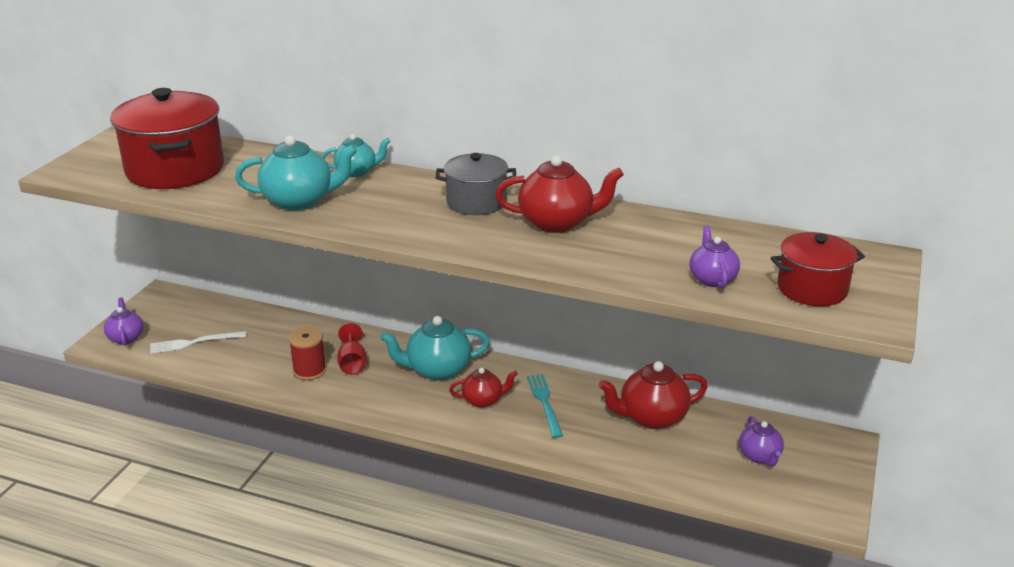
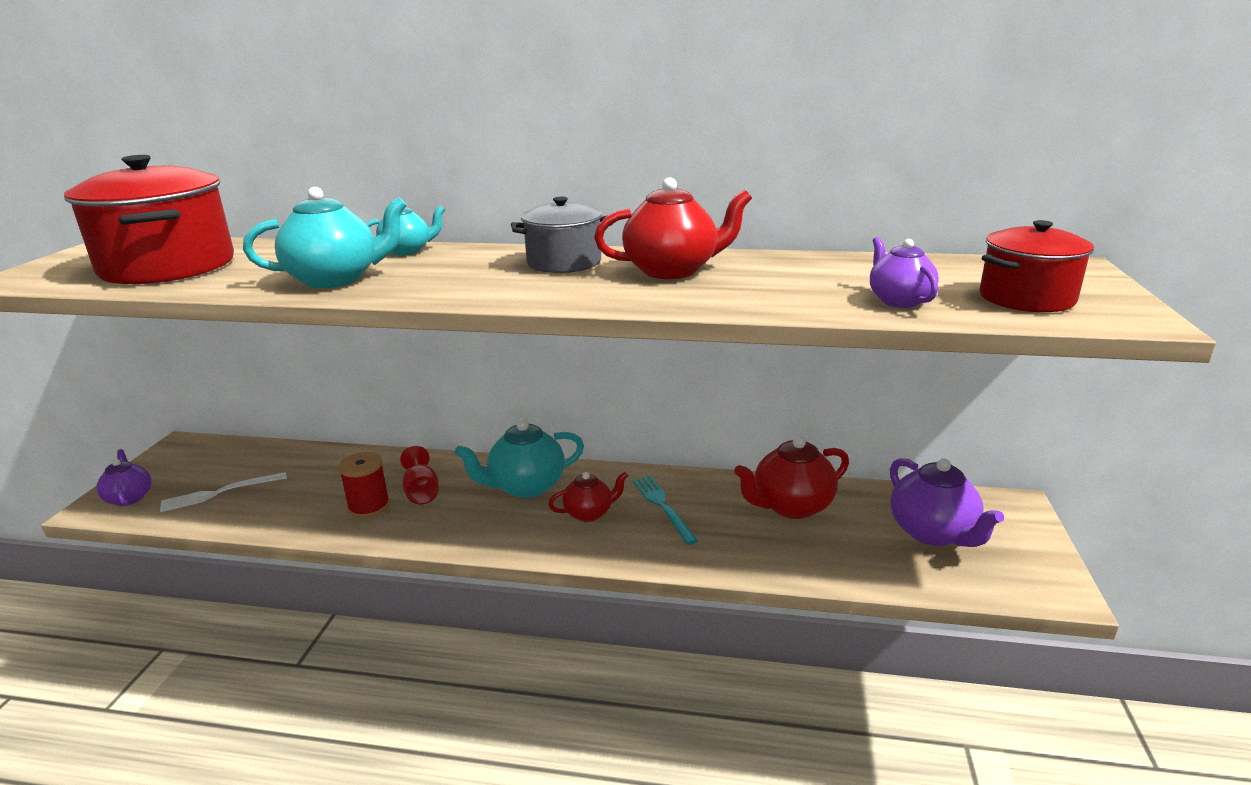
camera: 10 degrees left, 5 degrees down
(760, 456) = (933, 533): purple teapot -> purple teapot, size x1.64

